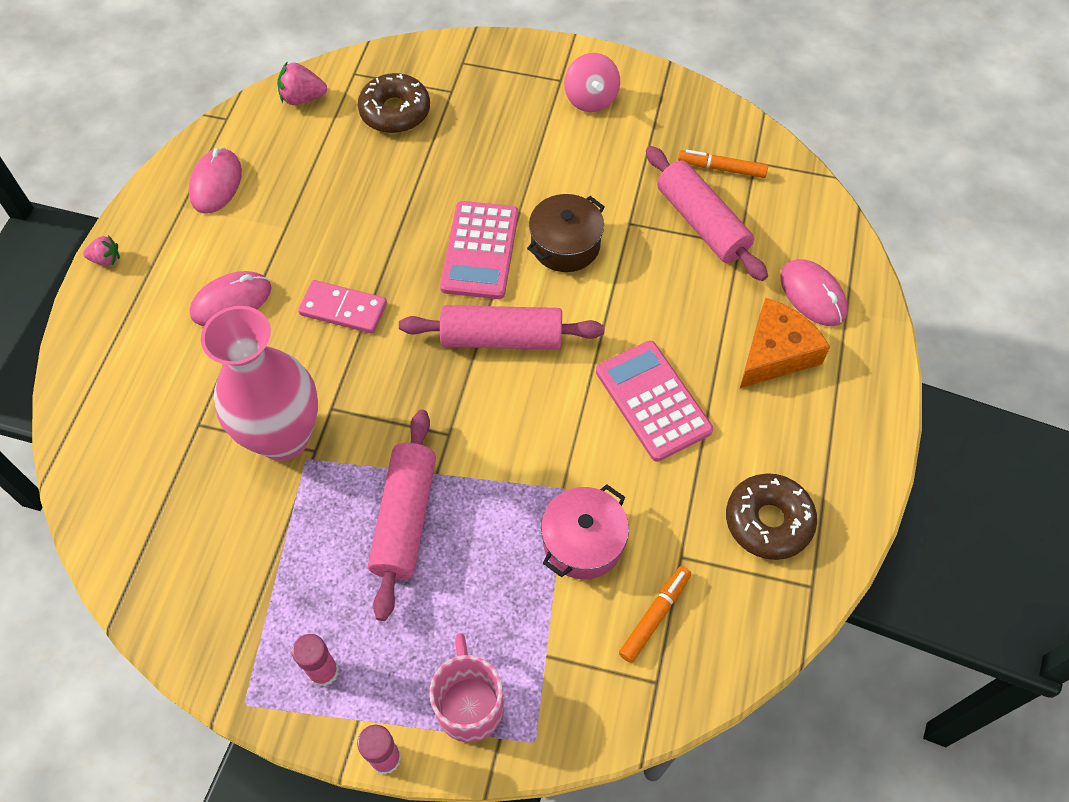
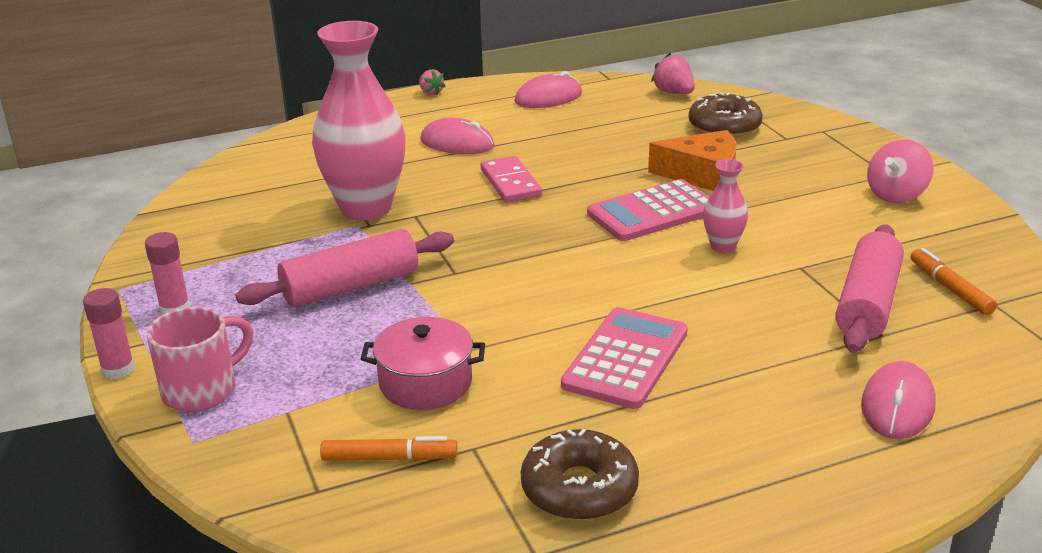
camera: 55 degrees right, 30 degrees down
(502, 338) = (581, 257): pink rolling pin -> none
(565, 245) = (723, 246): brown pot -> pink vase
(776, 353) = (788, 411): orange cheese -> orange cheese (703, 175)

